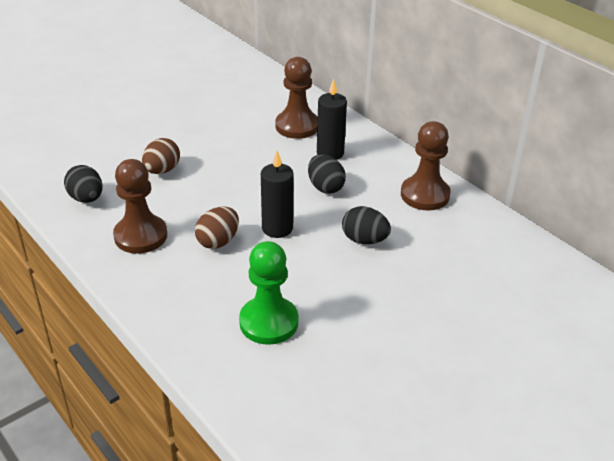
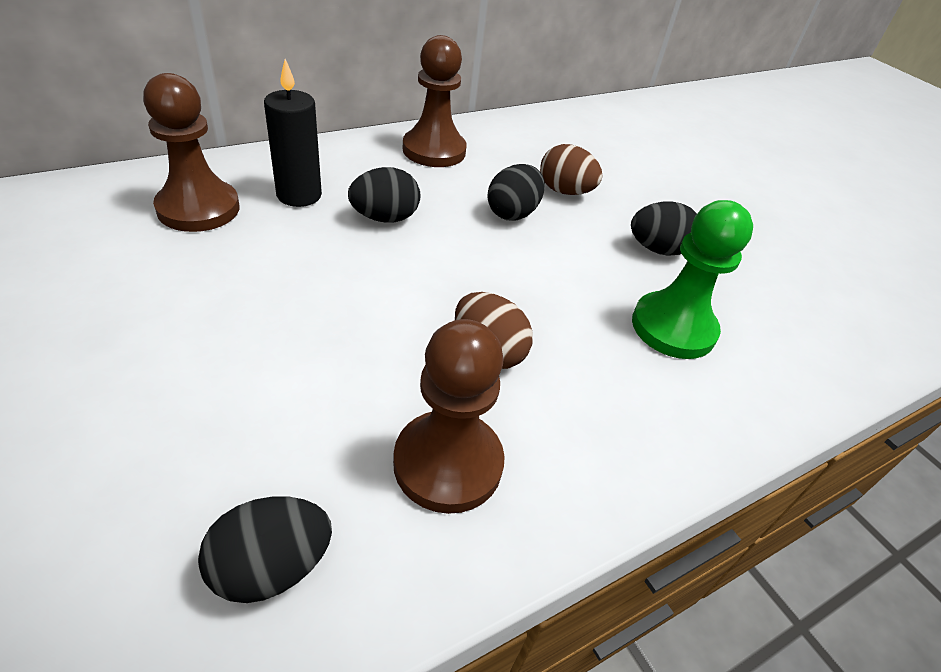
camera: 85 degrees left, 5 degrees up
(162, 170) = (230, 404): brown egg -> brown egg (565, 191)
(277, 228) = (470, 282): black candle -> none
(360, 318) = (657, 249): none -> black egg

